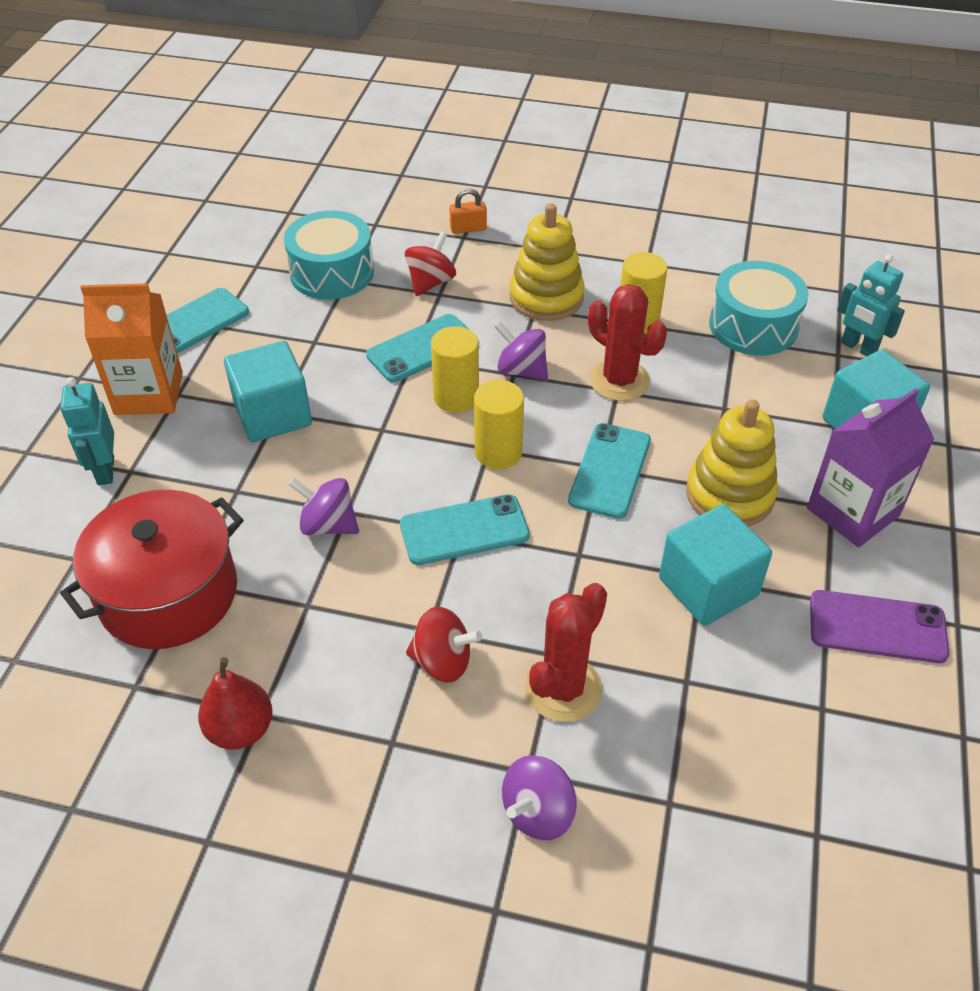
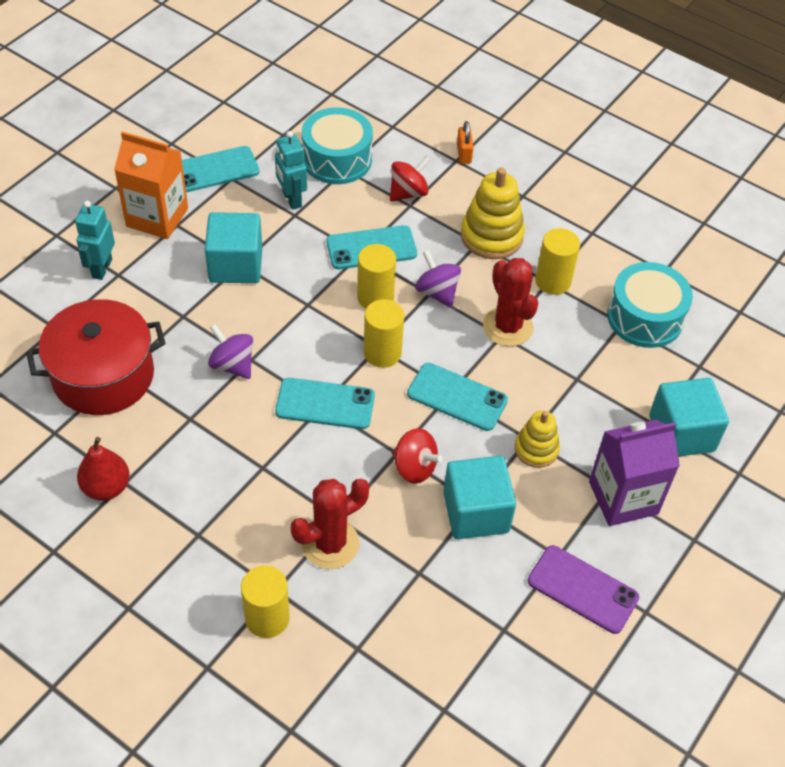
camera: 20 degrees right, 5 degrees up
(443, 661) = (259, 493): red spinning top -> red spinning top (414, 467)
(468, 229) = (464, 154): orange padlock -> orange padlock turned 75 degrees clockwise
(538, 812) = (267, 618): purple spinning top -> yellow cylinder
(610, 470) = (457, 397): turquoise phone -> turquoise phone turned 75 degrees clockwise
(729, 495) = (536, 449): yellow stacking toy -> yellow stacking toy, size x0.62
(858, 348) = (720, 366): turquoise robot -> turquoise robot (291, 199)

